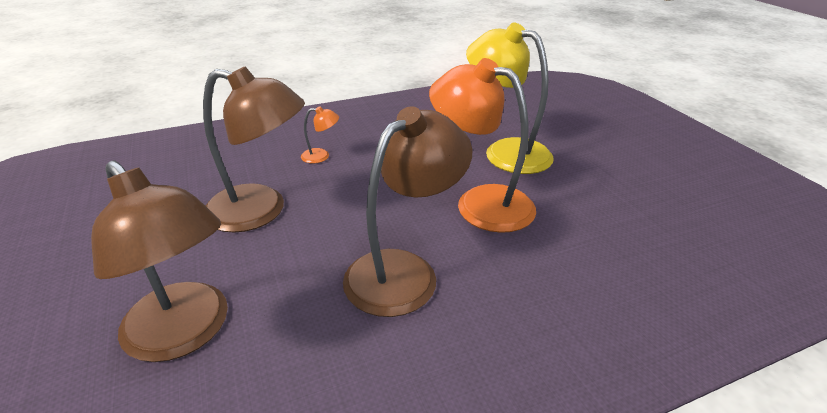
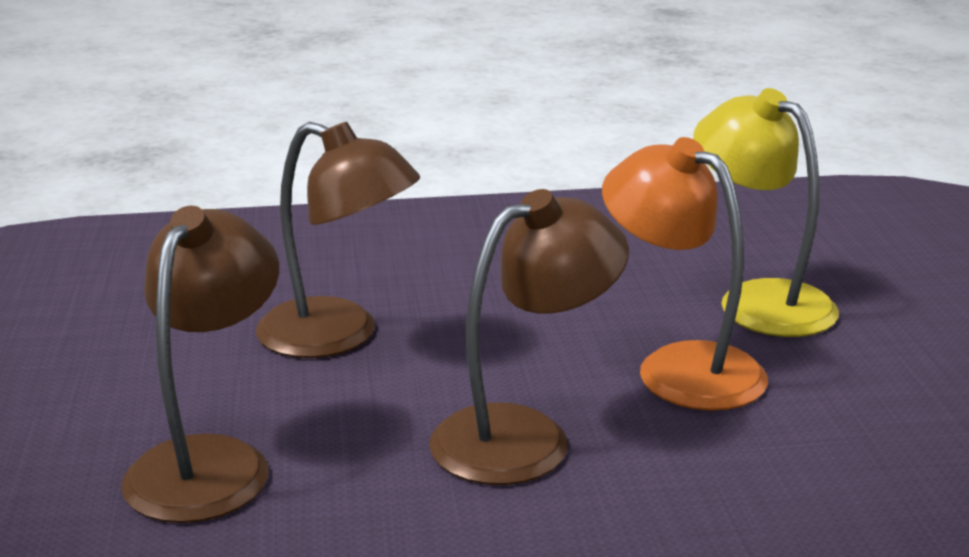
camera: 15 degrees right, 10 degrees down
(186, 334) = (210, 461): brown lamp -> brown lamp turned 135 degrees counterclockwise
(321, 156) = (449, 273): orange lamp -> none

